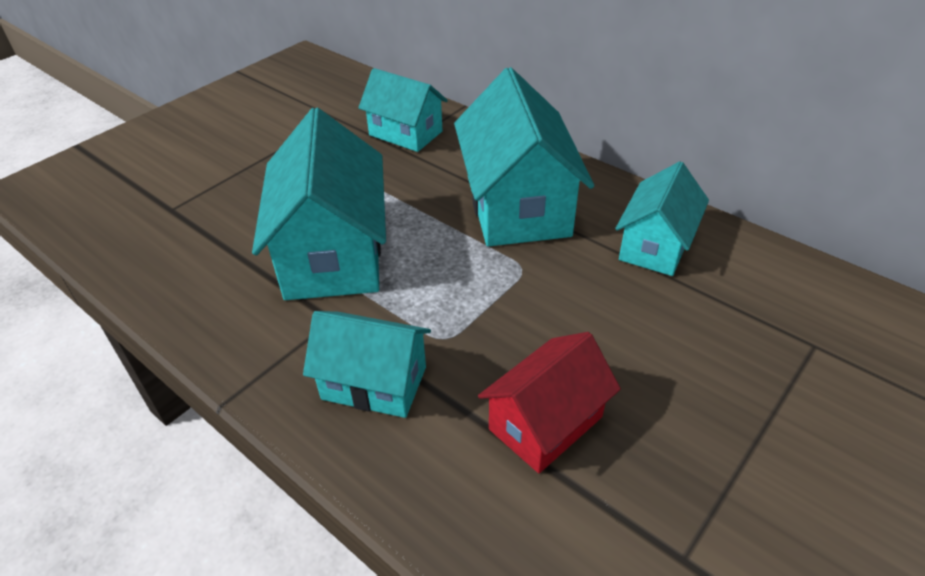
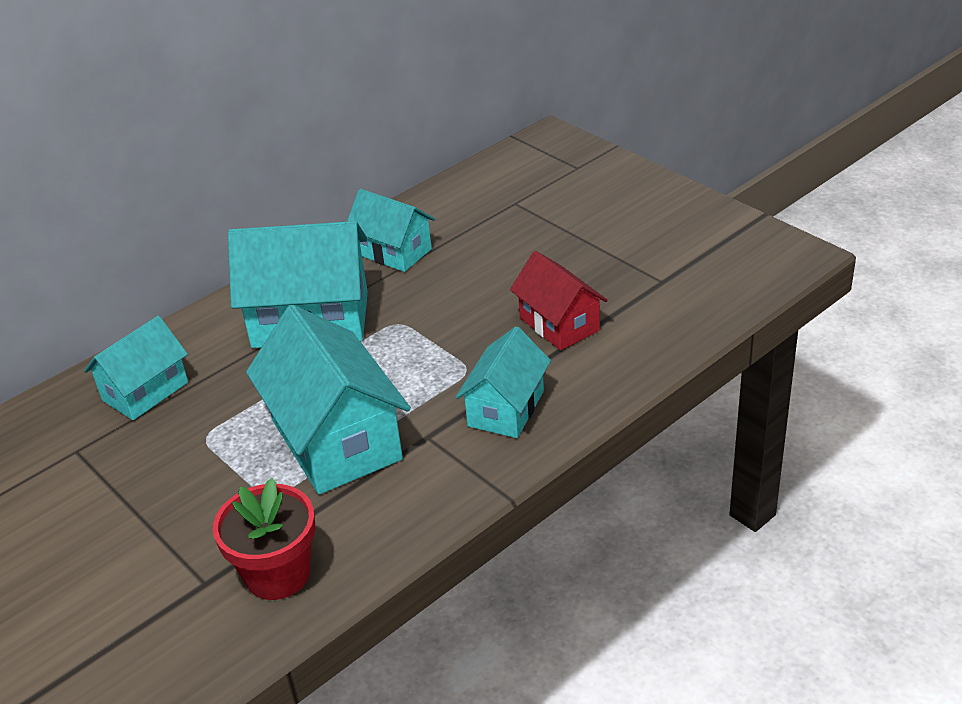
camera: 80 degrees left, 5 degrees down
(166, 247) = (277, 574): none -> red flower pot
(333, 253) = (336, 440): turquoise house -> turquoise house turned 60 degrees clockwise

